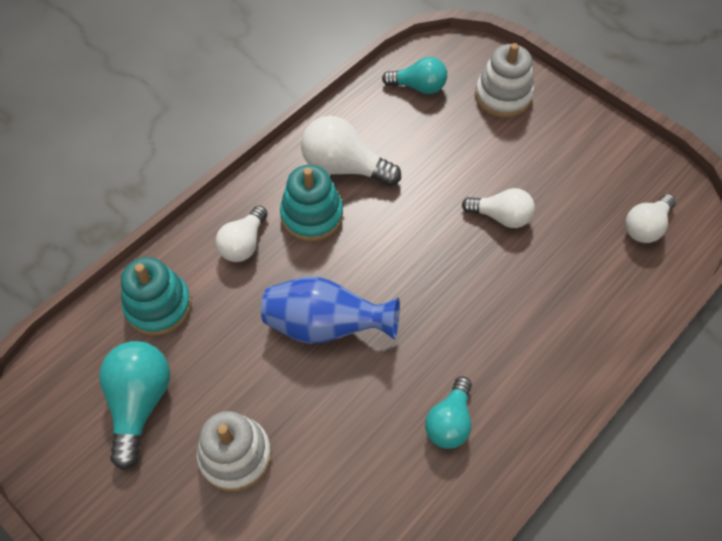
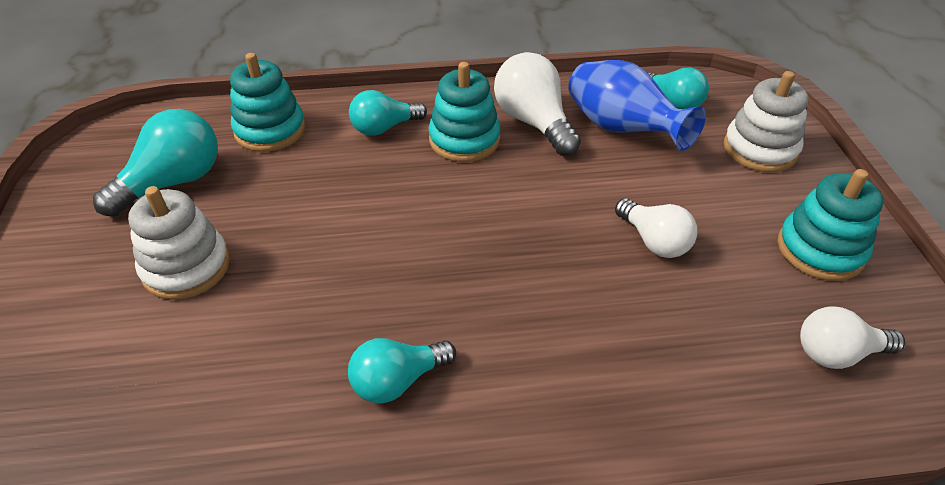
camera: 40 degrees right, 15 degrees down
(243, 243) = (384, 128): white light bulb -> turquoise light bulb
(325, 325) = (379, 223): blue vase -> blue vase (622, 130)
(590, 158) = (820, 250): none -> turquoise stacking toy

